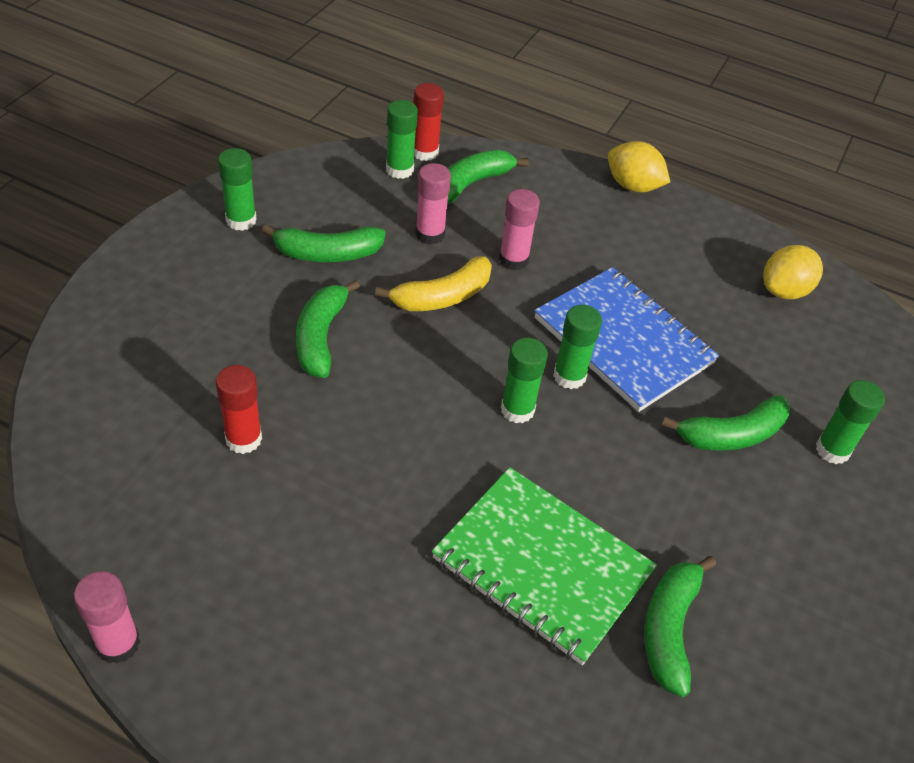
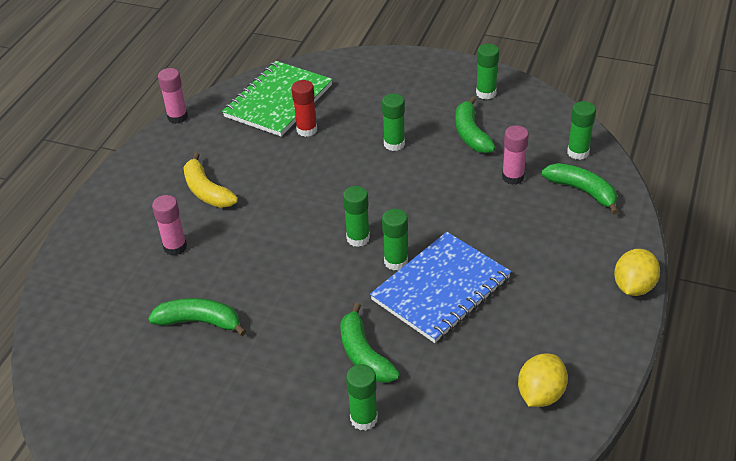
camera: 90 degrees right, 5 degrees down
(320, 337) = (394, 144): green banana -> green glue stick
(425, 152) = (606, 162): red glue stick -> none
(442, 297) = (451, 191): yellow banana -> yellow banana (206, 191)
(513, 260) = (505, 222): pink glue stick -> pink glue stick (175, 247)
(542, 566) = (238, 260): green notebook -> green notebook (278, 101)
(784, 291) = (540, 394): yellow lemon -> yellow lemon turned 75 degrees clockwise

